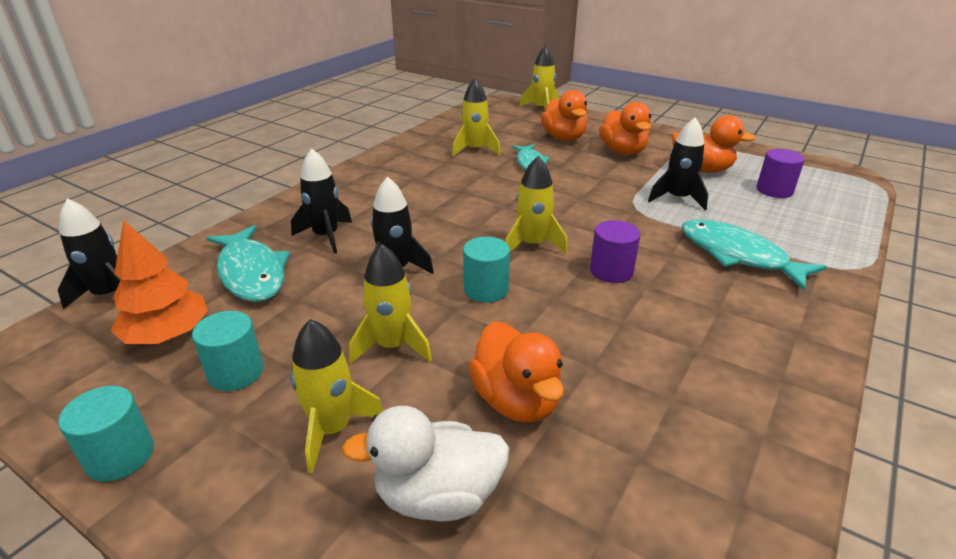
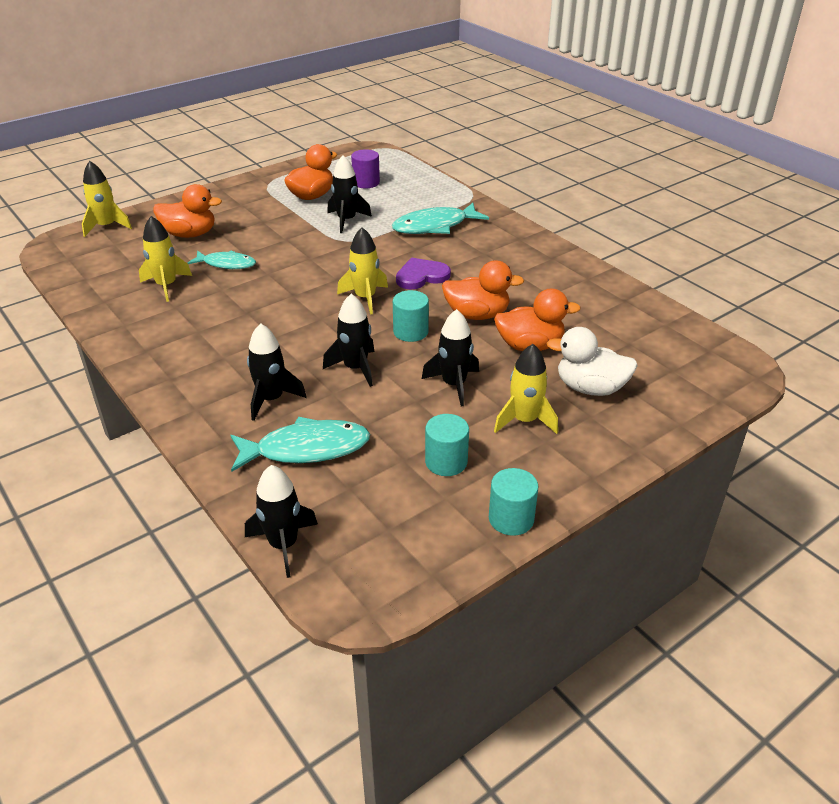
camera: 70 degrees left, 5 degrees up
(168, 334) = (375, 501): orange tree -> none
(392, 346) = (454, 384): yellow rocket -> black rocket
(437, 496) = (590, 388): white duck -> white duck turned 90 degrees clockwise
(611, 271) = (421, 276): purple cylinder -> purple heart
(623, 151) = (247, 216): orange duck -> orange duck (477, 315)

